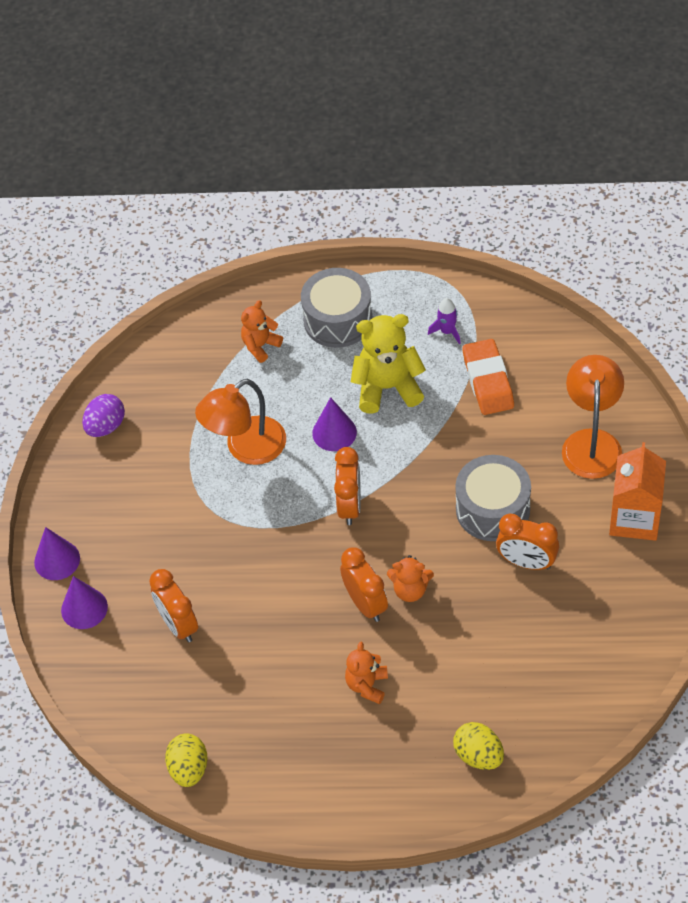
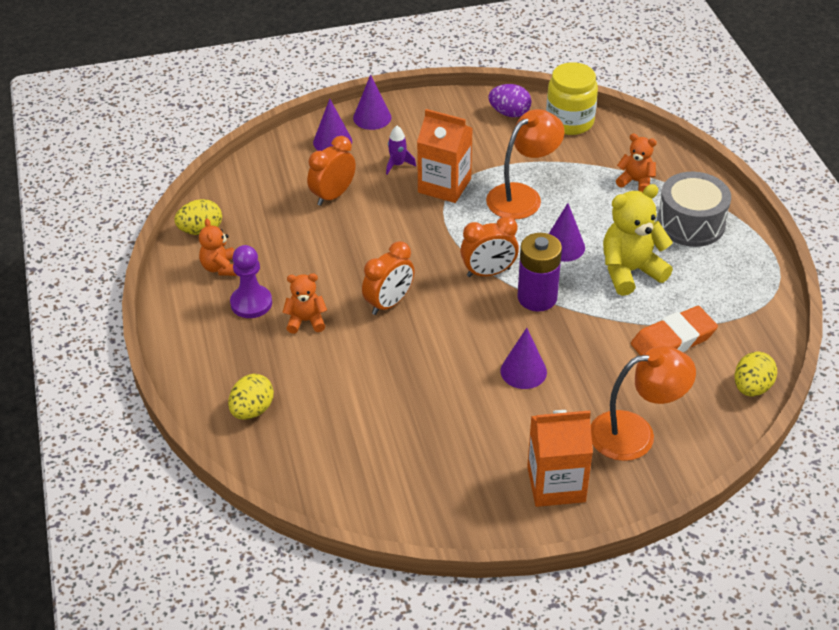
camera: 70 degrees right, 10 degrees down
(143, 376) = (569, 121): none -> yellow jar
(202, 515) = (444, 185): none -> orange carton
(246, 448) = (522, 196): orange lamp -> orange lamp turned 105 degrees clockwise
(324, 733) = (251, 303): none -> purple pawn
(387, 388) = (630, 271): yellow teddy bear -> yellow teddy bear turned 90 degrees counterclockwise
(398, 473) = (537, 298): none -> purple battery
(410, 590) = (413, 330): orange teddy bear -> orange teddy bear (220, 267)
(447, 331) = (717, 299): purple rocket -> purple rocket (398, 165)
(492, 509) = (523, 371): grey drum -> purple cone
(526, 562) = (472, 407): orange clock -> none
(561, 341) = (751, 388): none -> yellow egg

